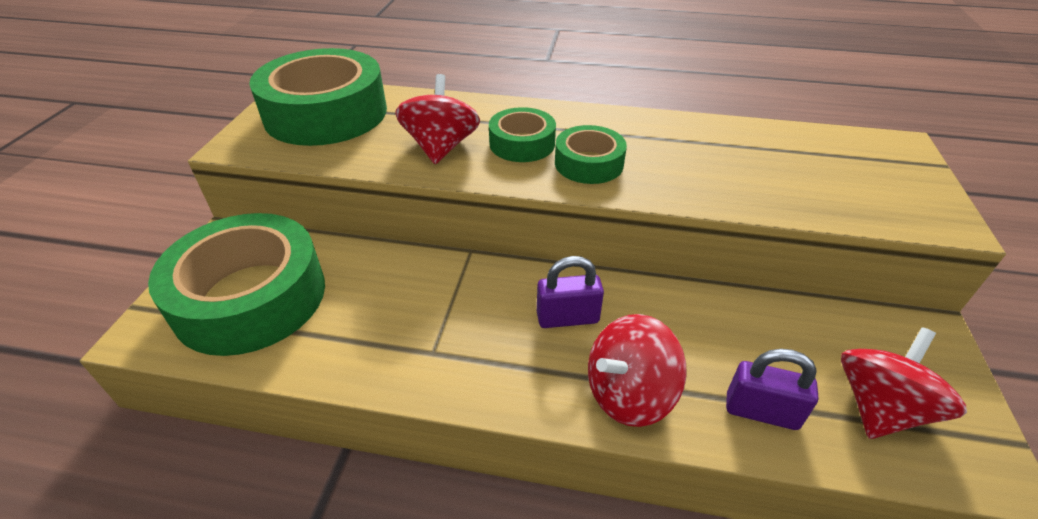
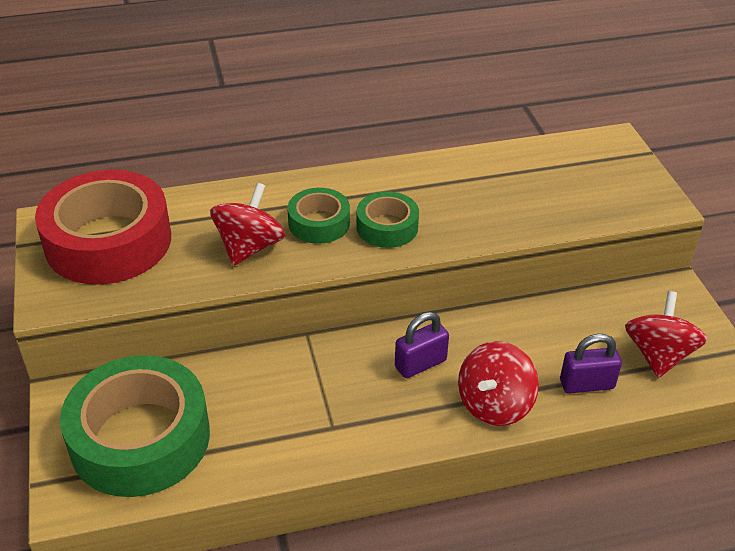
camera: 25 degrees left, 0 degrees up
(326, 113) = (108, 241): green tape -> red tape
(441, 147) = (249, 247): red spinning top -> red spinning top turned 45 degrees clockwise

